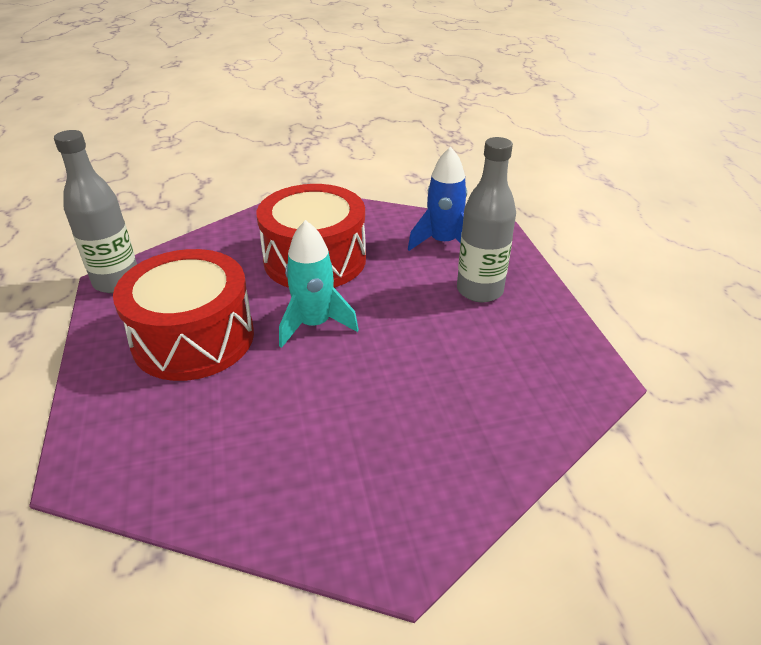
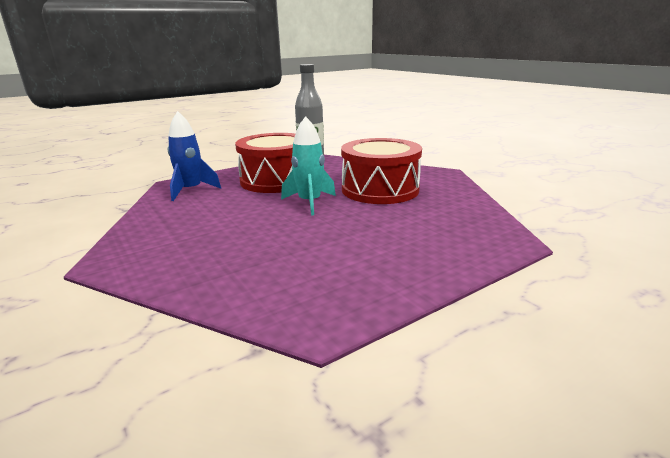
camera: 70 degrees right, 15 degrees down
(443, 242) = (459, 223): blue rocket -> blue rocket (191, 190)
(479, 290) = (405, 248): grey bottle -> none

